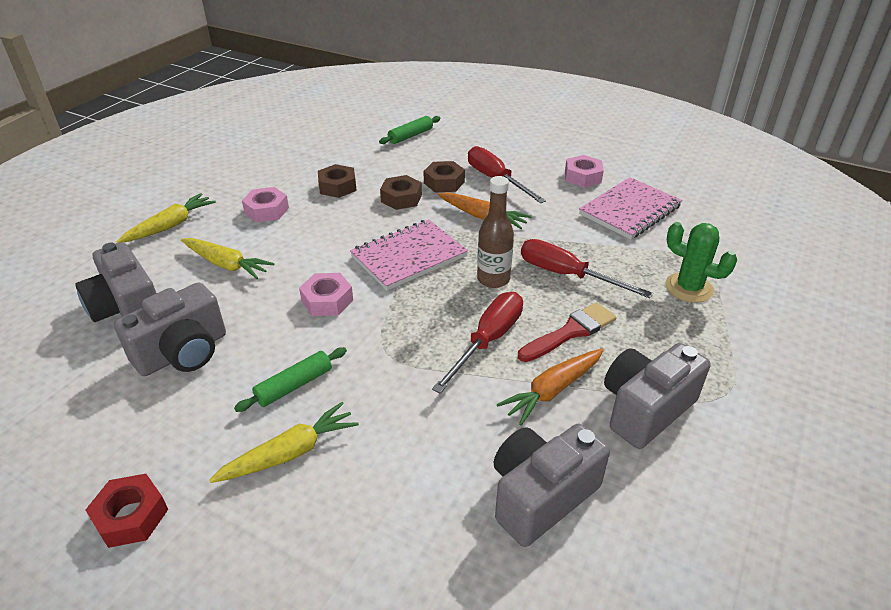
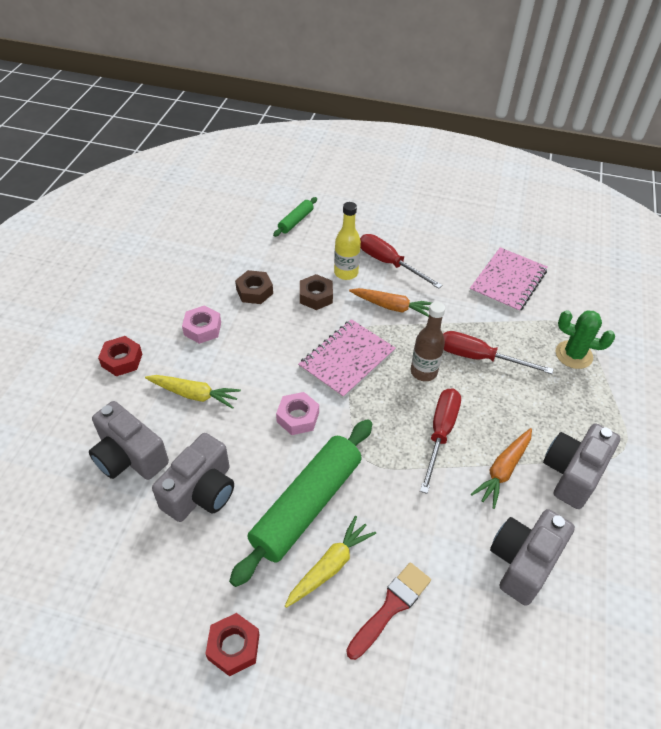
camera: 15 degrees left, 10 degrees up
(170, 226) = (122, 360): yellow carrot -> red nut
(294, 385) = (306, 505): green rolling pin -> green rolling pin, size x2.16
(444, 182) = (346, 273): brown nut -> yellow bottle
(570, 332) = (499, 413): red brush -> red brush (391, 607)
(582, 177) = (459, 250): pink nut -> none

